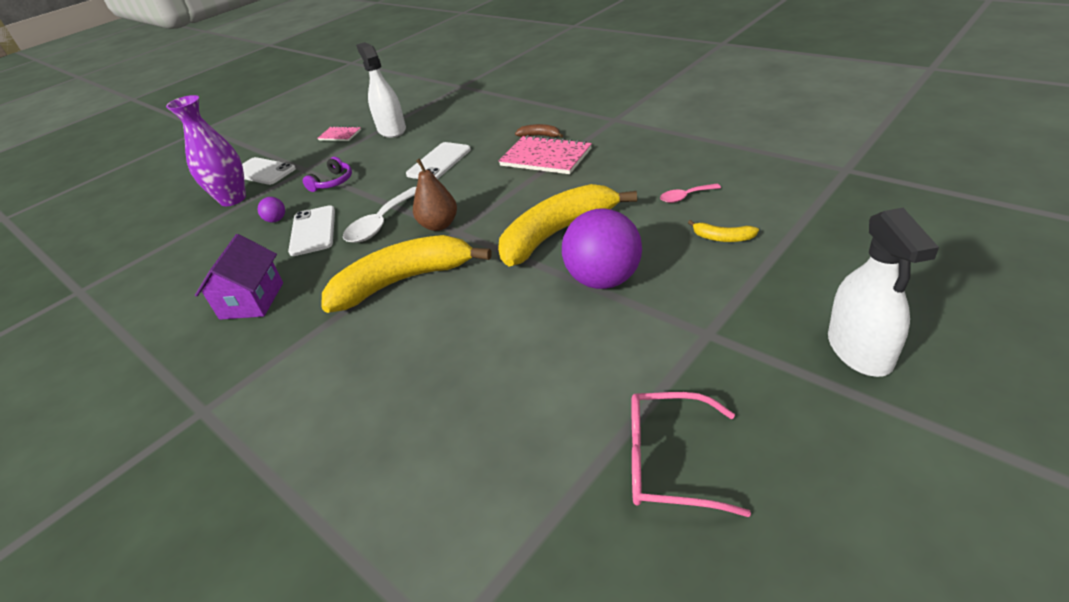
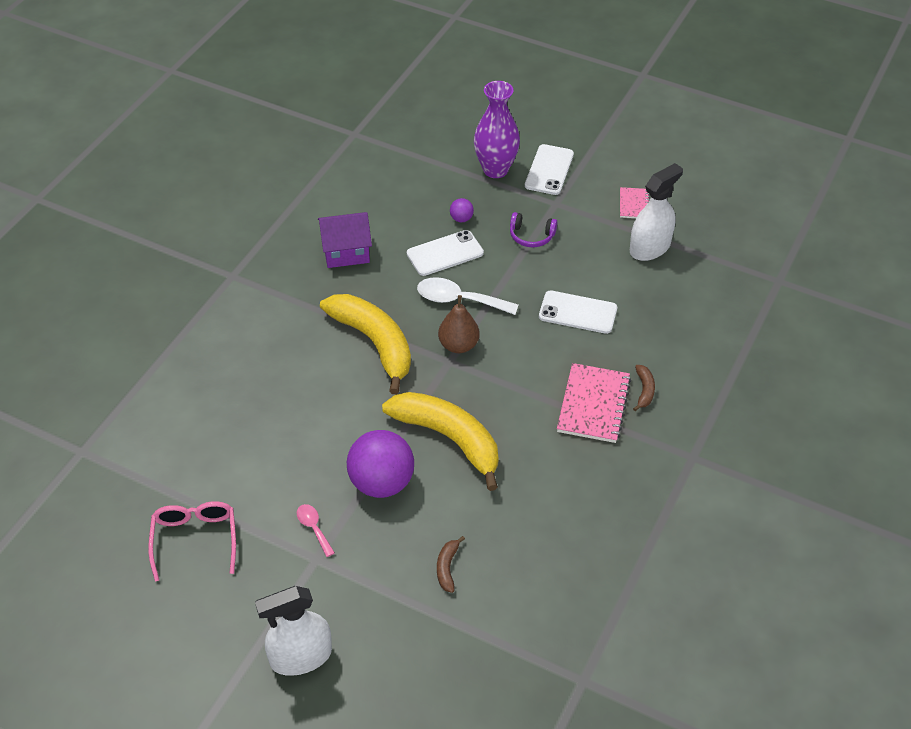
camera: 70 degrees right, 10 degrees up
(685, 197) = (518, 535): pink spoon -> pink spoon (314, 528)
(722, 238) = (447, 567): yellow banana -> brown banana

